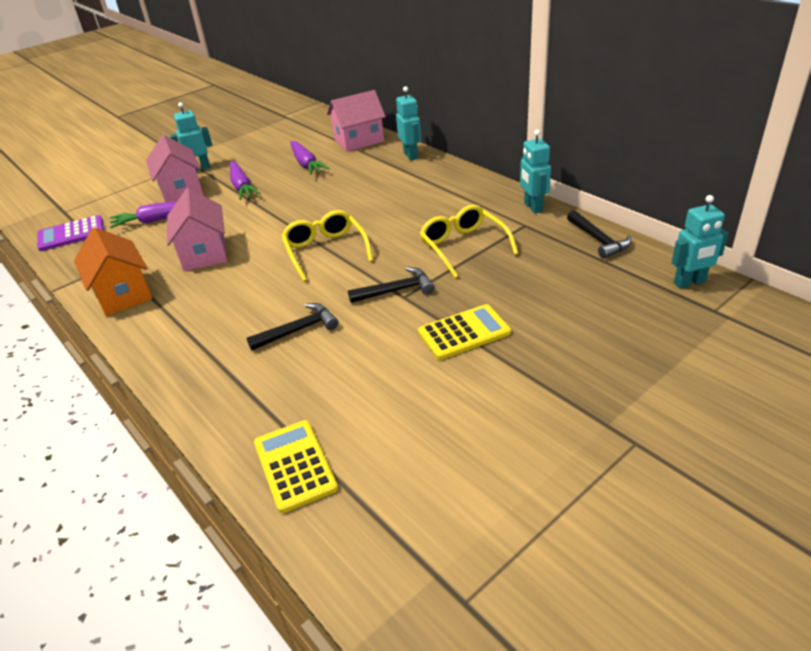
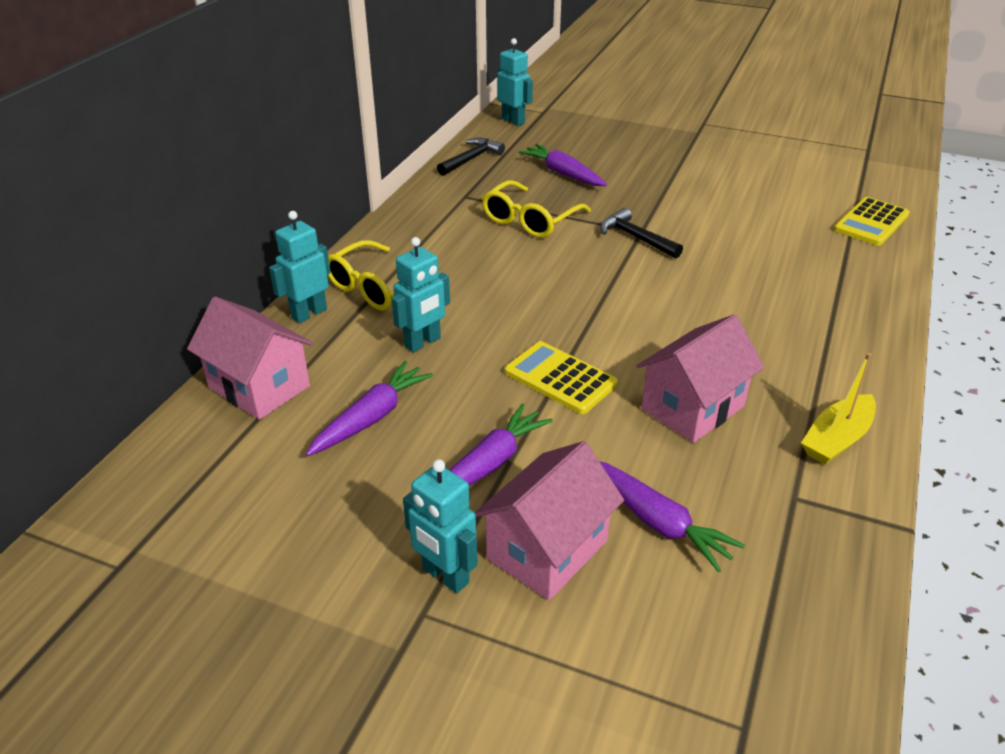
camera: 120 degrees left, 0 degrees up
(71, 234) = (791, 633): purple calculator -> none
(123, 294) = (837, 439): orange house -> yellow boat
(298, 330) = (746, 273): black hammer -> none
(325, 250) = (604, 304): yellow glasses -> yellow glasses (378, 287)
(464, 333) = (661, 192): yellow calculator -> yellow calculator (560, 378)
(533, 207) = (424, 198): turquoise robot -> turquoise robot (423, 342)
(540, 283) = (563, 173): none -> purple carrot

